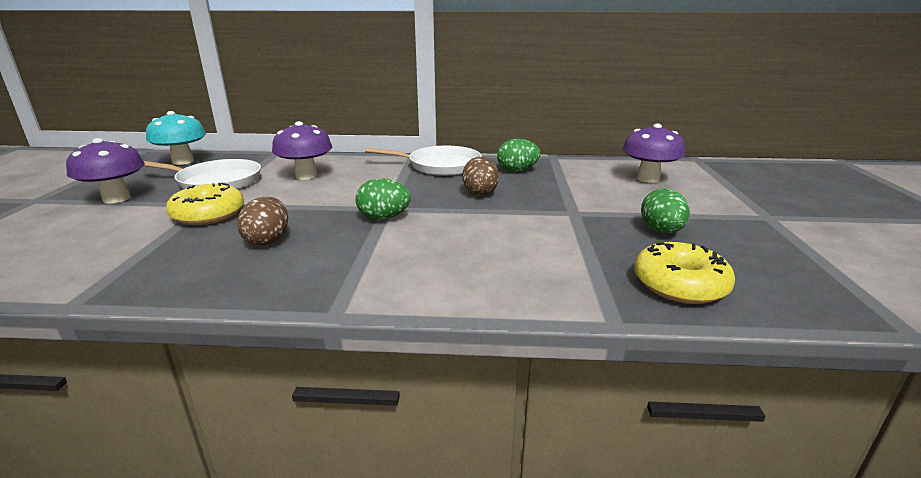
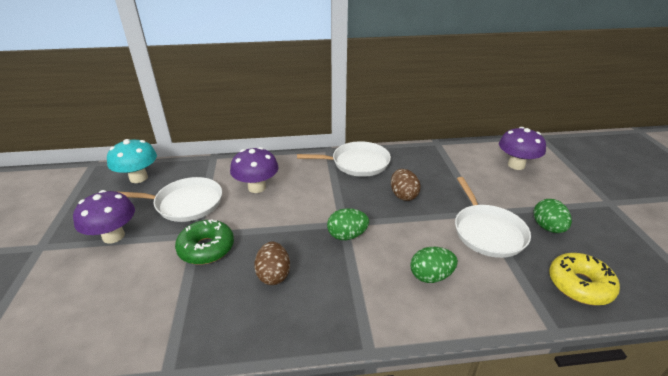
camera: 10 degrees left, 10 degrees up
(208, 214) = (206, 248): yellow donut -> green donut
(517, 170) = (418, 164): green egg -> green egg (431, 276)
(572, 228) = (487, 232): none -> white pan

